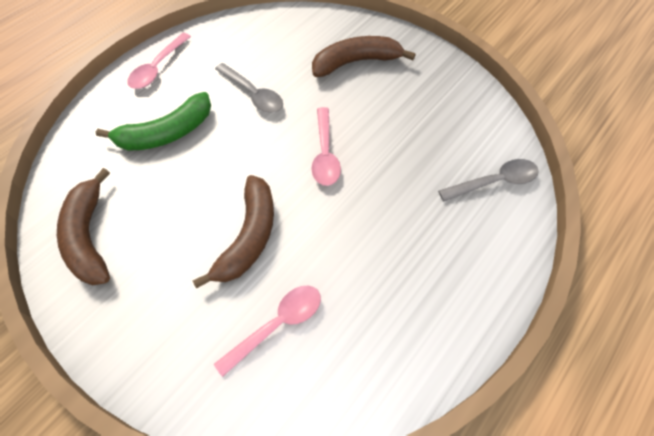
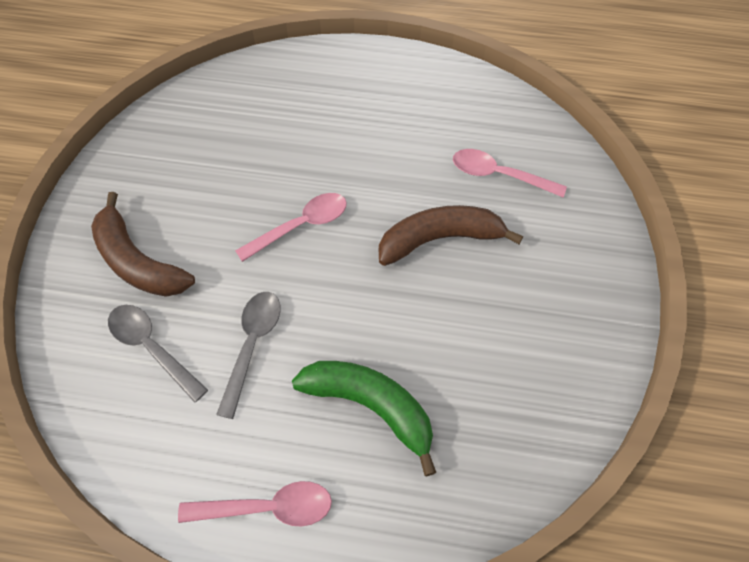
camera: 120 degrees left, 0 degrees up
(89, 236) = (547, 385): brown banana -> none
(494, 182) = (254, 87): grey spoon -> grey spoon (152, 348)

